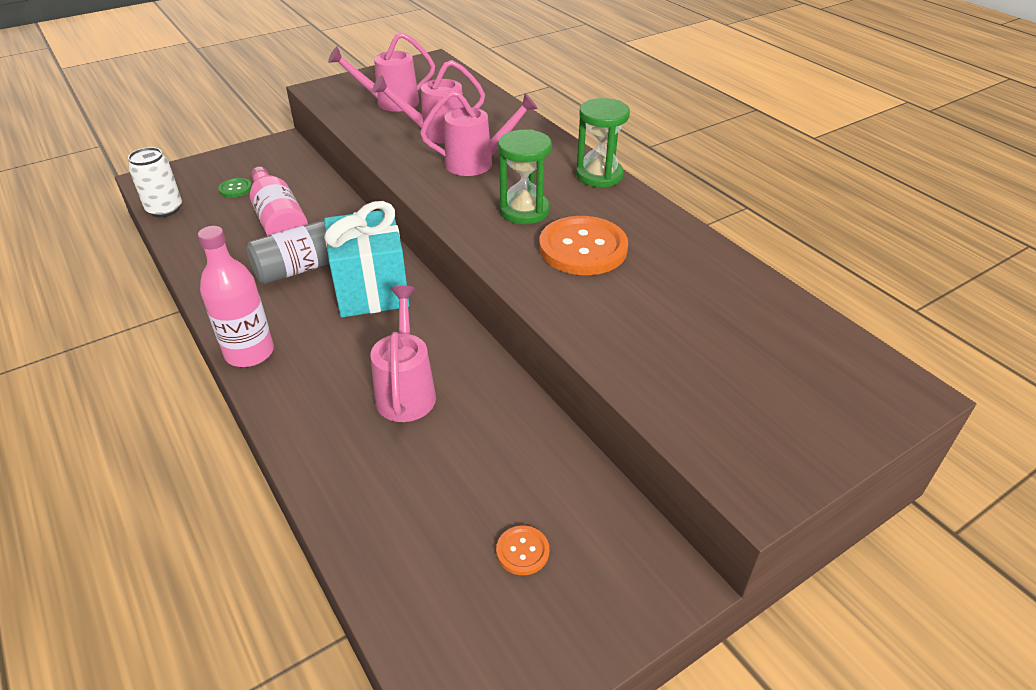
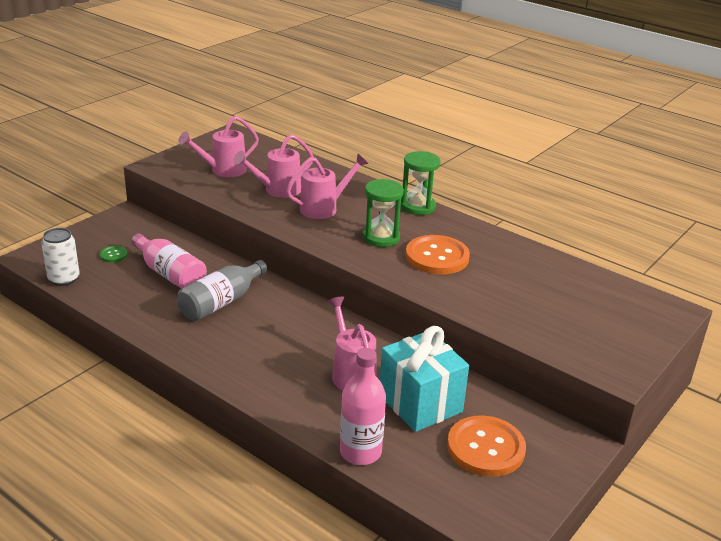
camera: 20 degrees left, 10 degrees down
(249, 353) = (218, 369): pink bottle -> pink bottle (360, 452)
(371, 290) = (280, 312): turquoise gift -> turquoise gift (420, 403)
(522, 551) = (485, 448): orange button -> orange button, size x2.20

